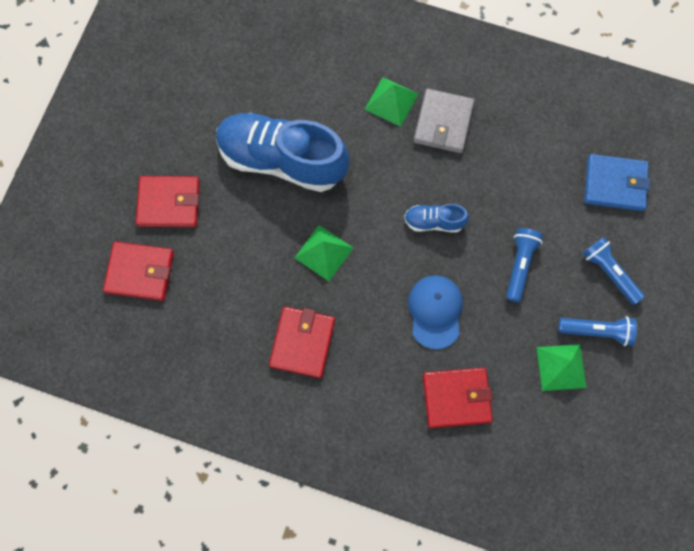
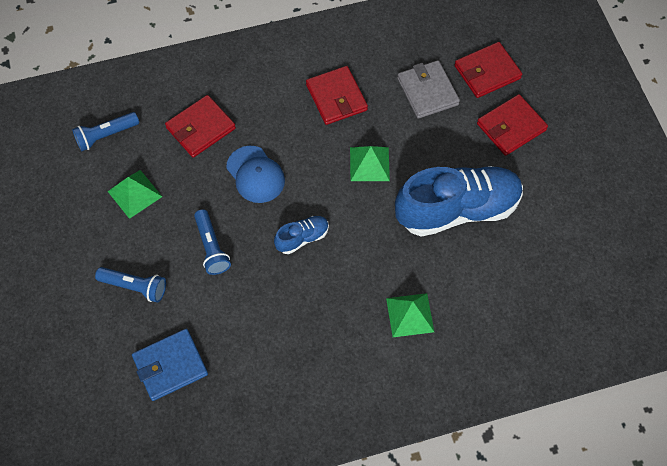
camera: 145 degrees right, 10 degrees down
(443, 123) = (352, 324): grey wallet -> grey wallet (427, 91)
(597, 331) = (121, 236): blue flashlight -> blue flashlight (106, 135)

